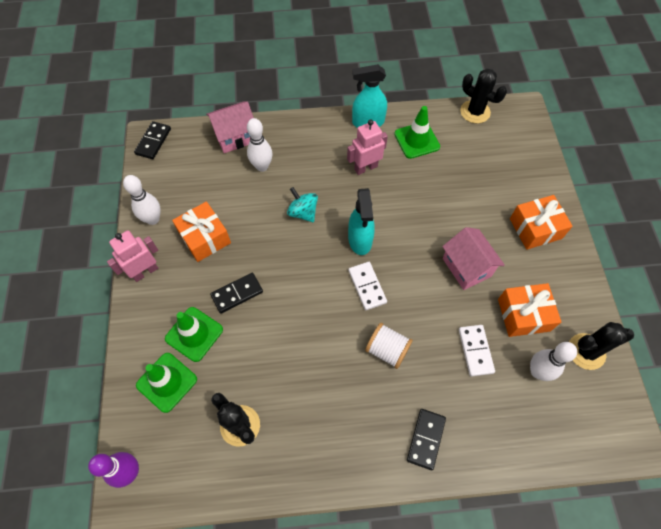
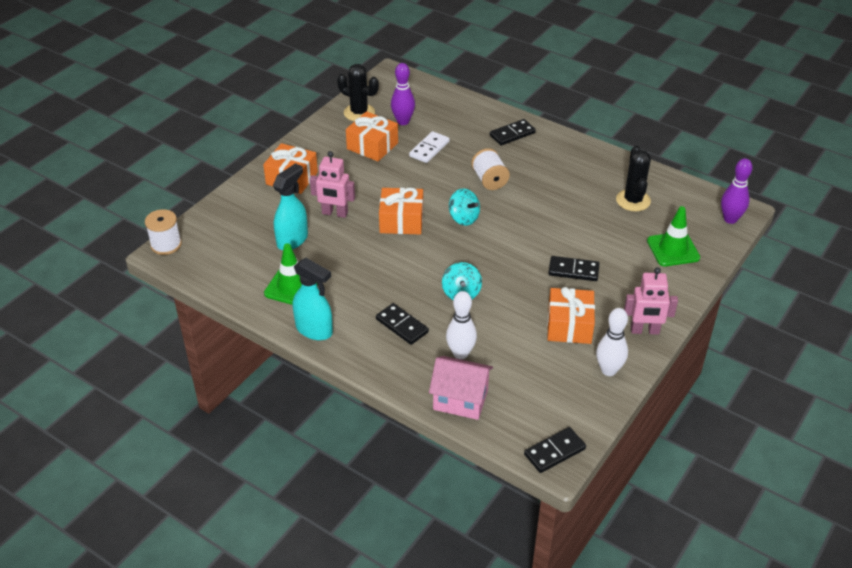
camera: 140 degrees left, 20 degrees down
(194, 334) = (630, 265): green traffic cone -> none
(318, 161) = (402, 325): none -> black domino
(360, 240) = (435, 247): turquoise spray bottle -> turquoise spray bottle (292, 240)
(365, 168) = (366, 294): pink robot -> pink robot (334, 213)
(367, 286) = (463, 218): white domino -> turquoise spinning top
(409, 247) = (401, 221): none -> orange gift
(466, 267) = (375, 187): pink house -> none
(475, 112) = (207, 277): black cactus -> none
(531, 114) = (166, 245): none -> white spool
(537, 371) = (403, 121): white bowling pin -> purple bowling pin

